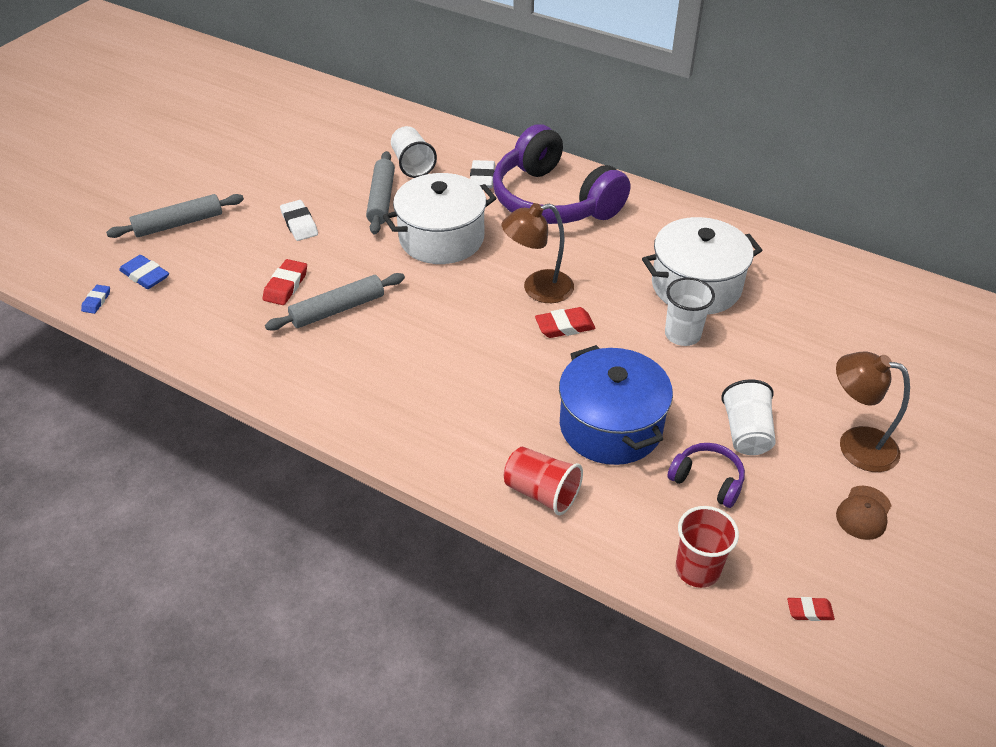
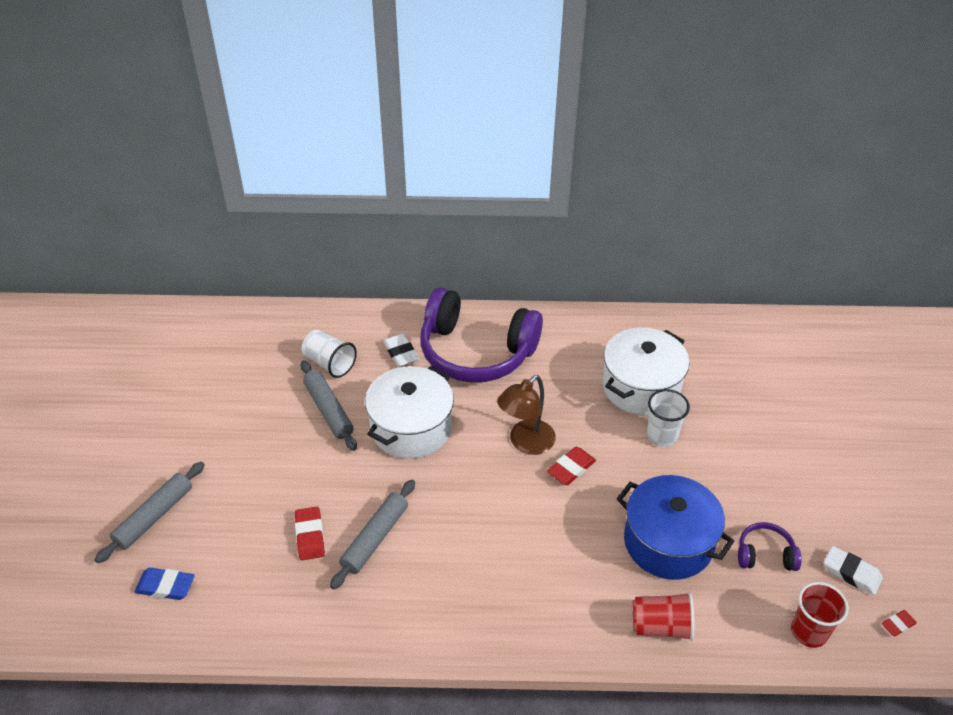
camera: 30 degrees left, 0 degrees up
(96, 301) = (138, 636): blue eraser -> none
(299, 224) = (272, 467): white eraser -> white eraser (851, 573)
(746, 432) = (762, 500): white cup -> none
(855, 445) = (837, 475): brown lamp -> none
(863, 513) = (878, 528): brown cap -> none

